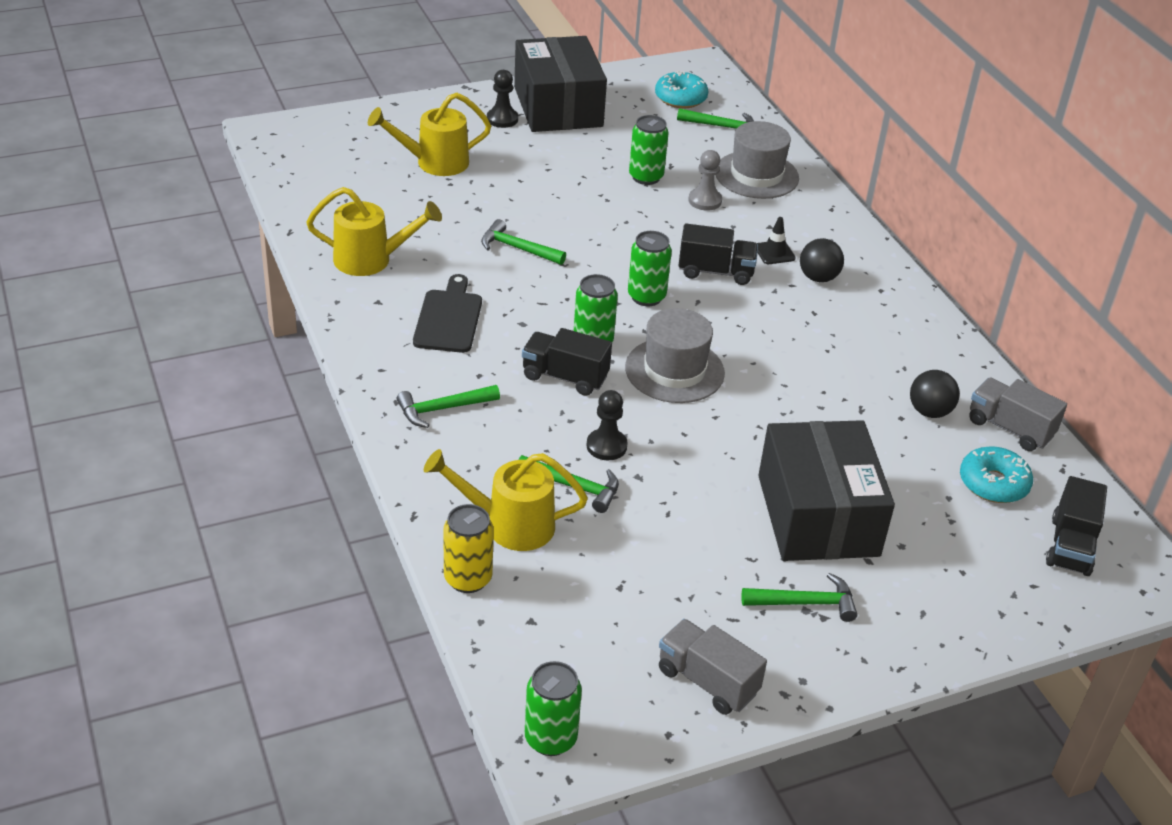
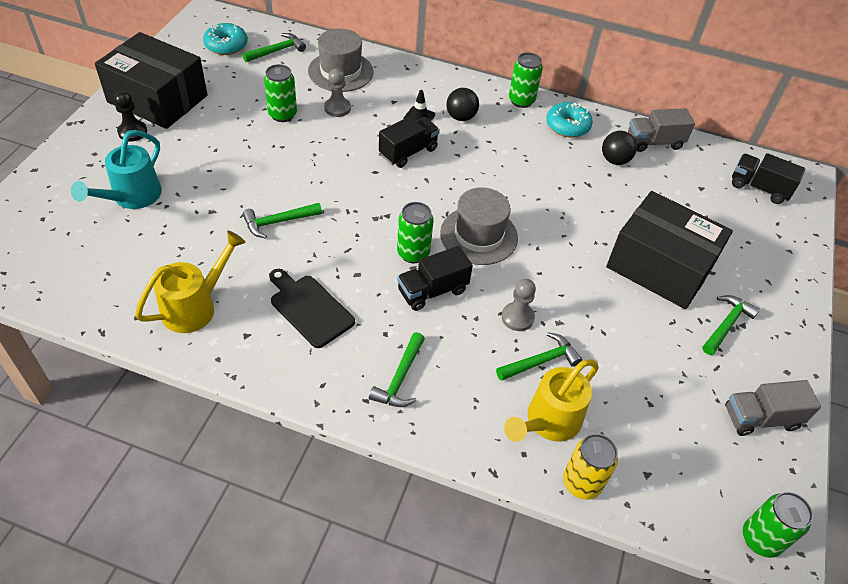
camera: 50 degrees left, 10 degrees up
(434, 163) = (132, 197): yellow watering can -> turquoise watering can
(606, 446) = (517, 317): black pawn -> grey pawn
(646, 297) = (397, 198): green can -> green can (521, 101)
(993, 483) = (691, 180): turquoise donut -> turquoise donut (567, 126)
(1070, 546) = (759, 188): black truck -> black truck turned 150 degrees clockwise

